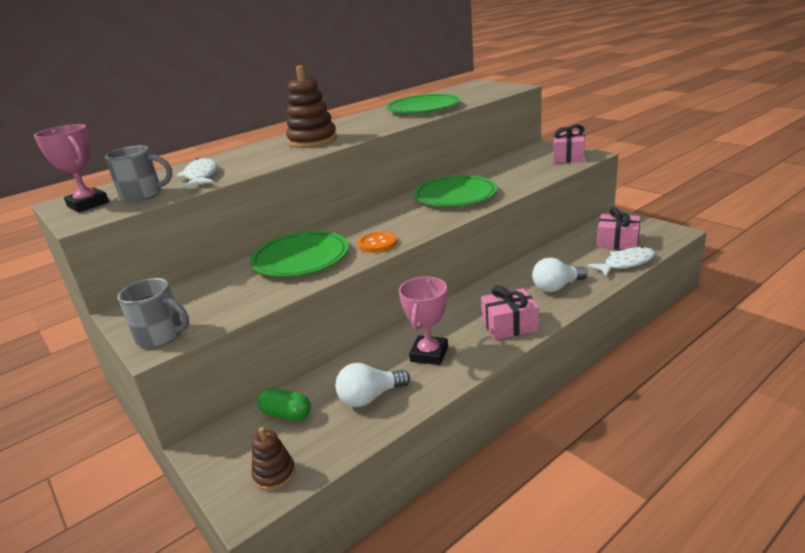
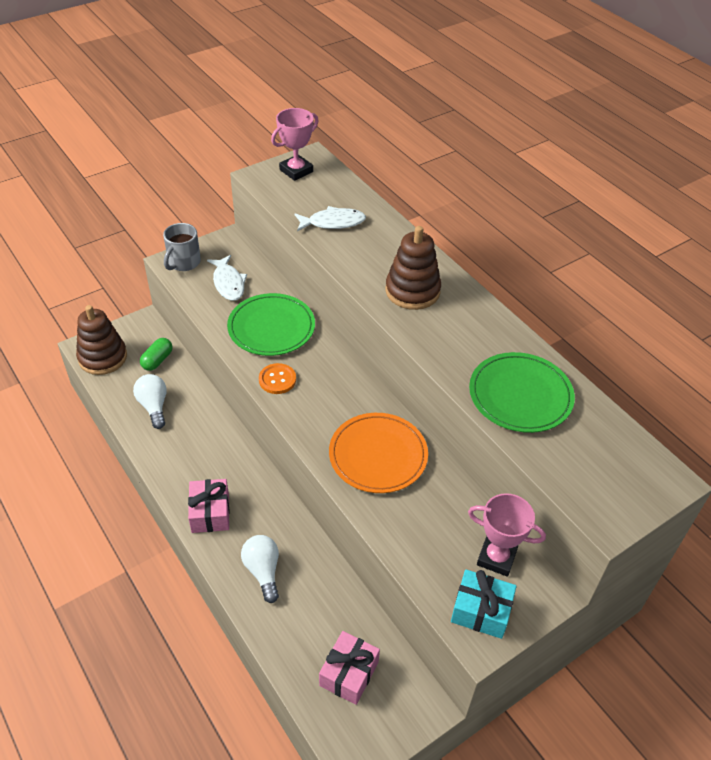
camera: 90 degrees right, 20 degrees up
(143, 195) = (300, 196): grey mug -> none
(274, 474) = (102, 357): brown stacking toy -> brown stacking toy, size x1.83
(429, 354) = (191, 447): pink trophy -> pink trophy (496, 557)
(455, 195) = (378, 455): green plate -> orange plate
(568, 157) = (481, 611): pink gift -> turquoise gift
(626, 263) = (290, 659): white fish -> white fish (228, 283)

